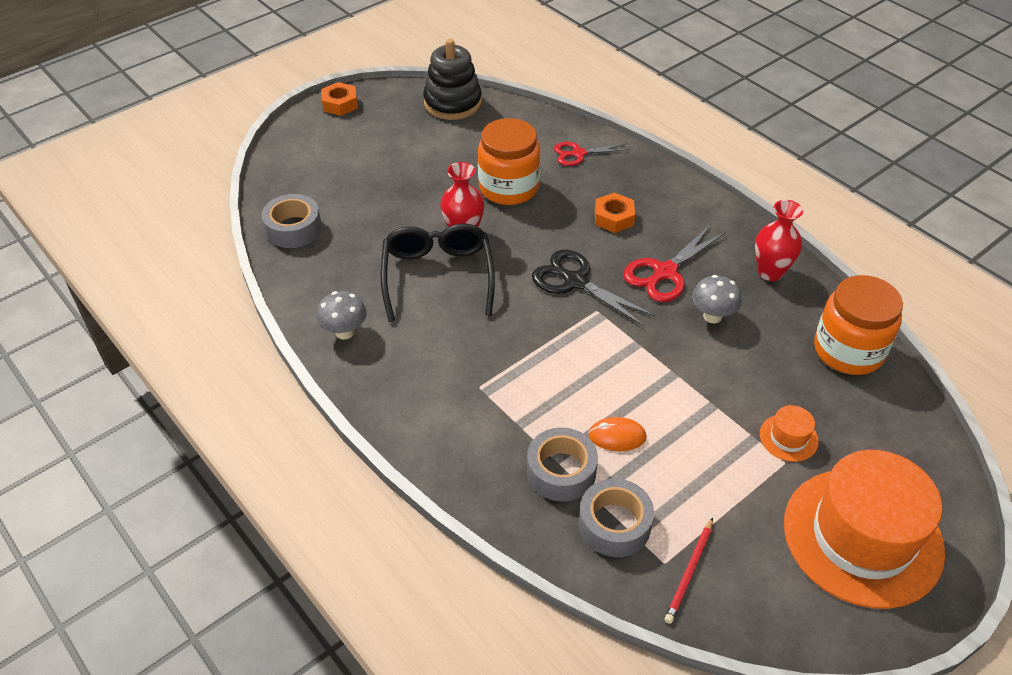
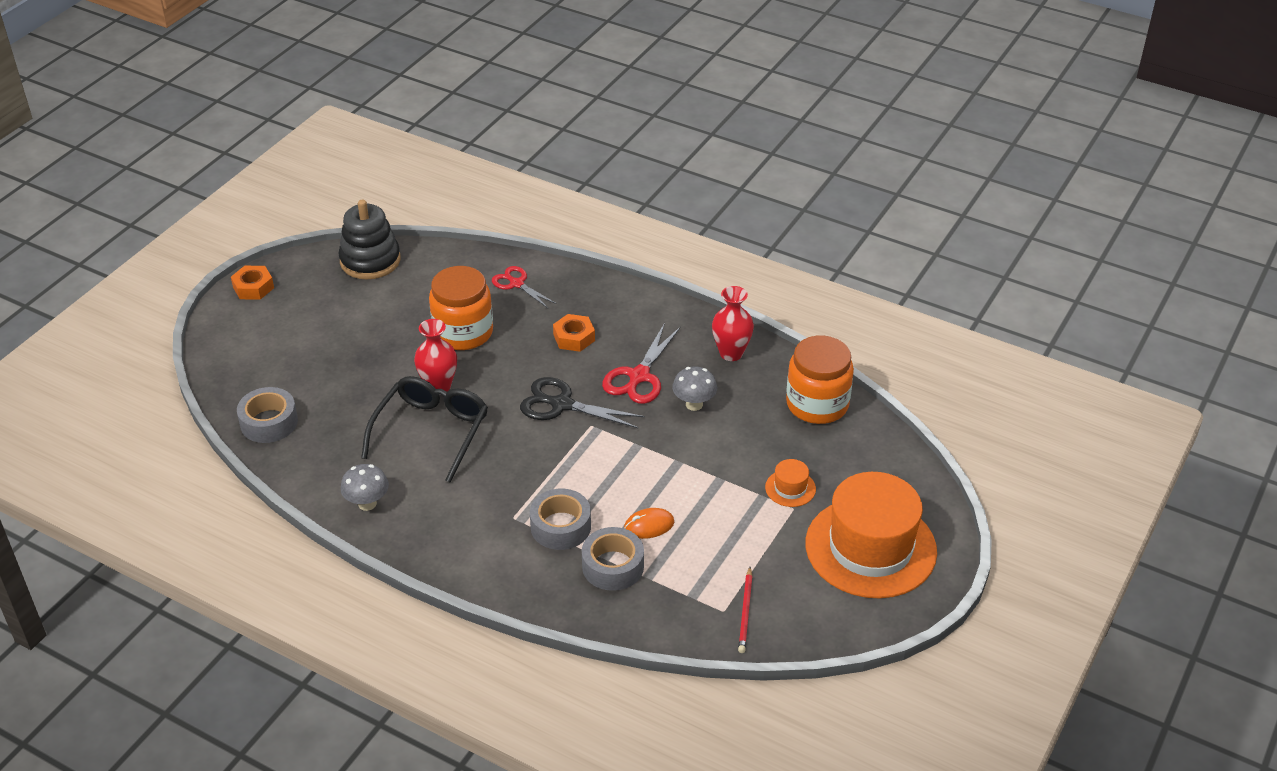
camera: 20 degrees left, 5 degrees down
(438, 276) = (431, 431): black glasses -> black glasses turned 45 degrees clockwise
(578, 153) = (517, 284): red scissors -> red scissors turned 75 degrees clockwise
(614, 524) = (673, 594): grey tape -> grey tape (560, 526)

